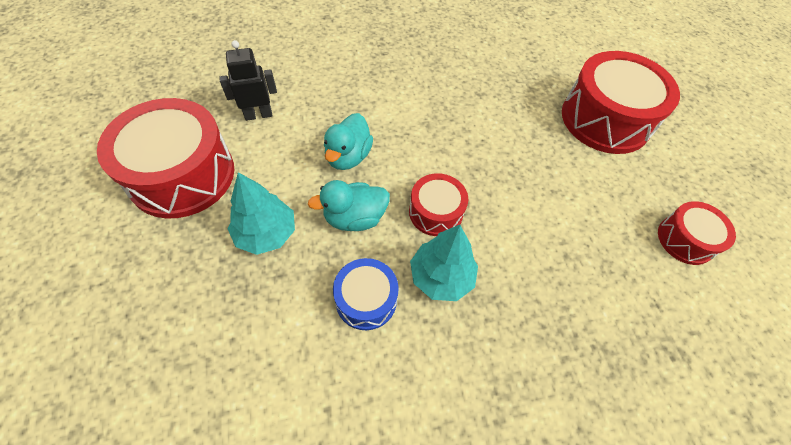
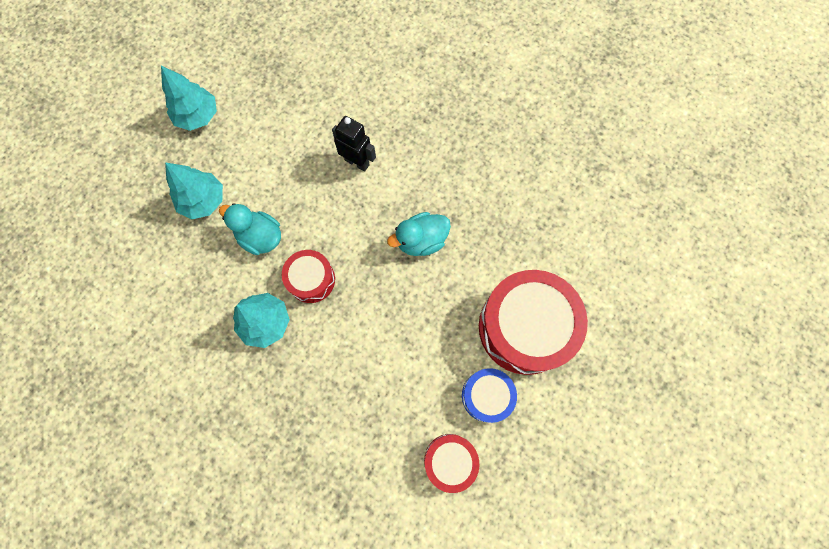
camera: 50 degrees right, 15 degrees up
(182, 175) = (198, 116): red drum -> turquoise tree
(258, 115) = (283, 106): black robot -> black robot (357, 162)
(348, 156) = (303, 189): turquoise duck -> turquoise duck (421, 241)
(366, 300) = (211, 294): blue drum -> blue drum (486, 396)

